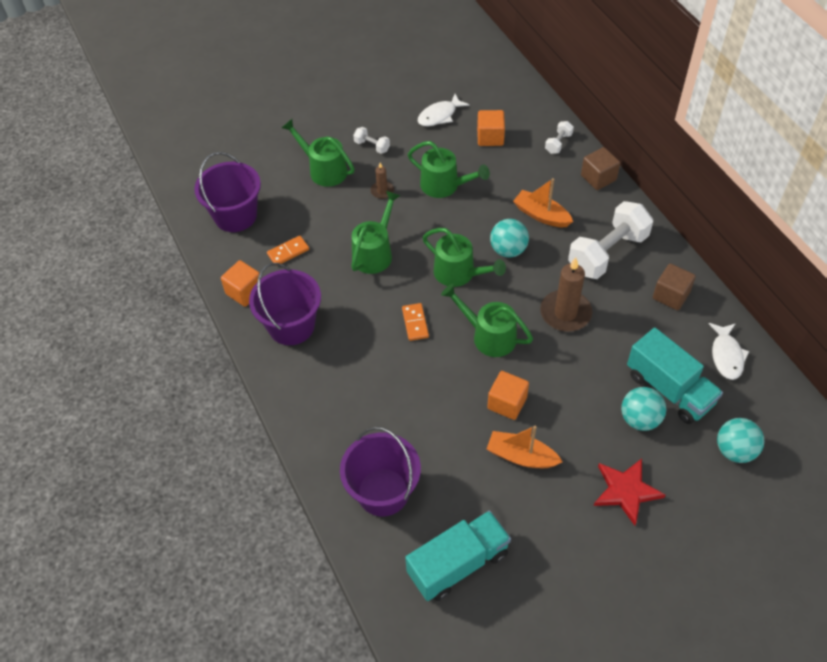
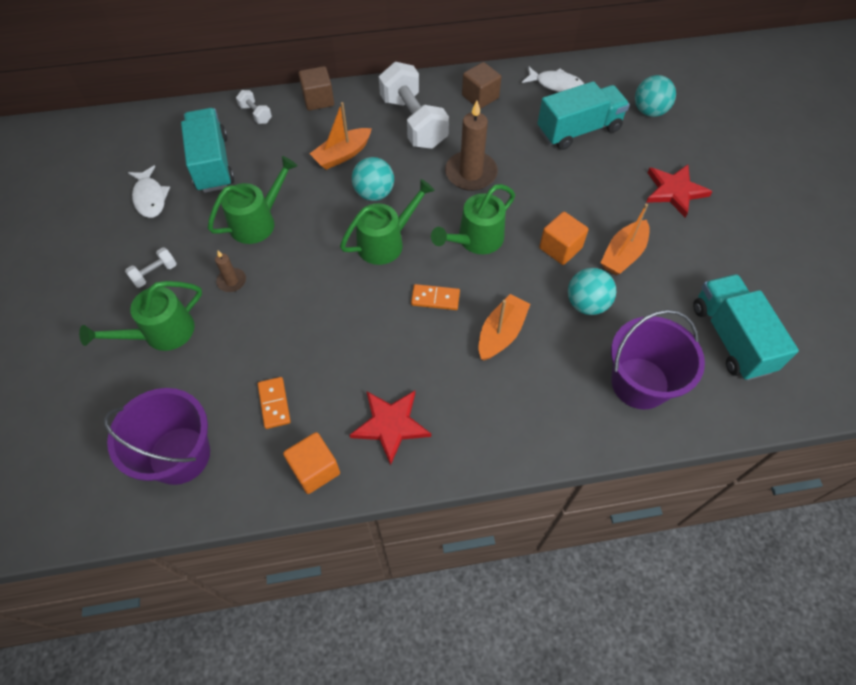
camera: 75 degrees left, 5 degrees up
(291, 326) = (390, 425): purple bucket -> red star
(375, 252) = (320, 311): green watering can -> none
(397, 378) = (501, 333): none -> orange boat
(490, 137) = (212, 164): orange cube -> turquoise truck
(640, 419) = (604, 159): turquoise ball -> turquoise ball (586, 304)

